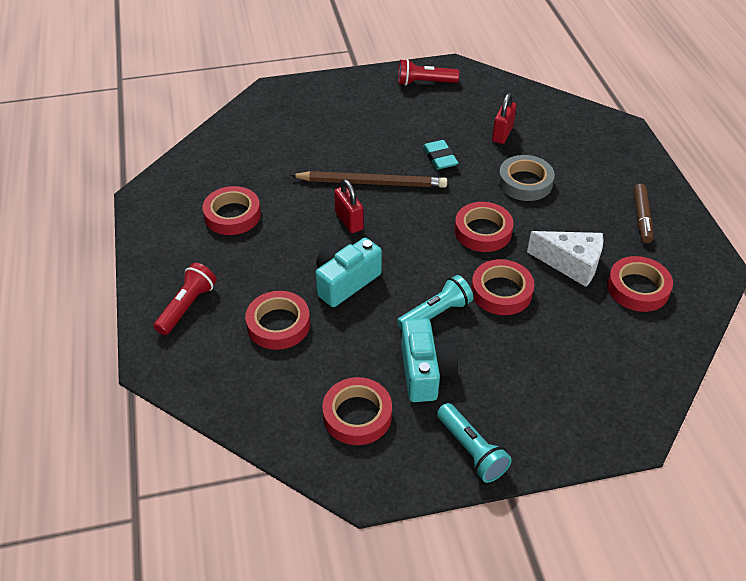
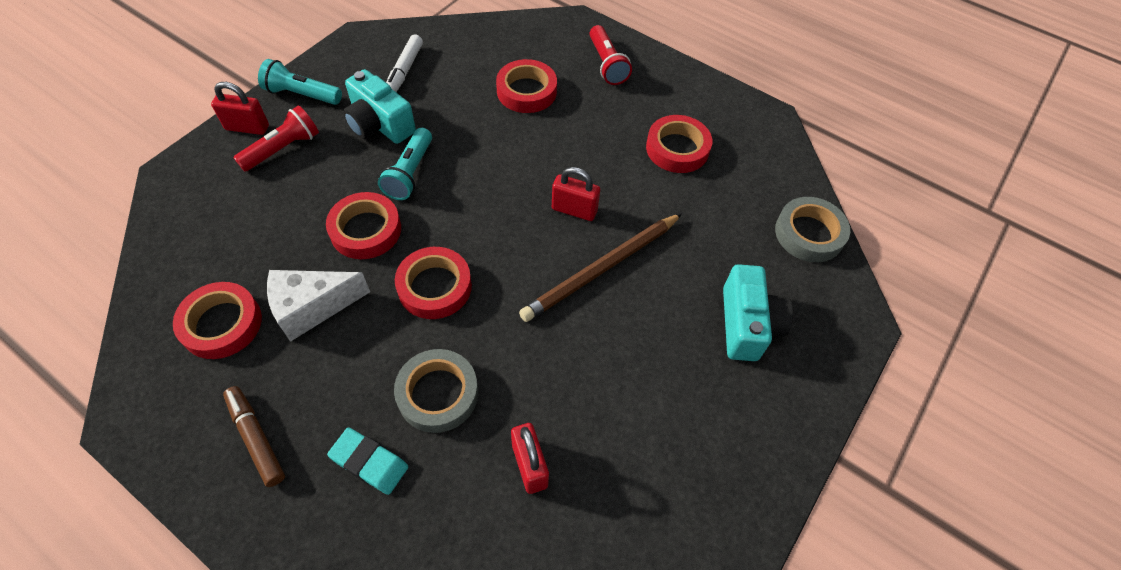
camera: 135 degrees right, 10 degrees up
(232, 131) = (809, 234): none -> grey tape
(345, 282) = (513, 153): turquoise camera -> turquoise camera (747, 324)
(357, 415) = (404, 70): red tape -> white marker
(424, 83) = (719, 493): red flashlight -> red flashlight (283, 149)
(439, 158) = (567, 359): turquoise eraser -> turquoise eraser (369, 462)
(543, 443) = (247, 128): none -> red padlock

